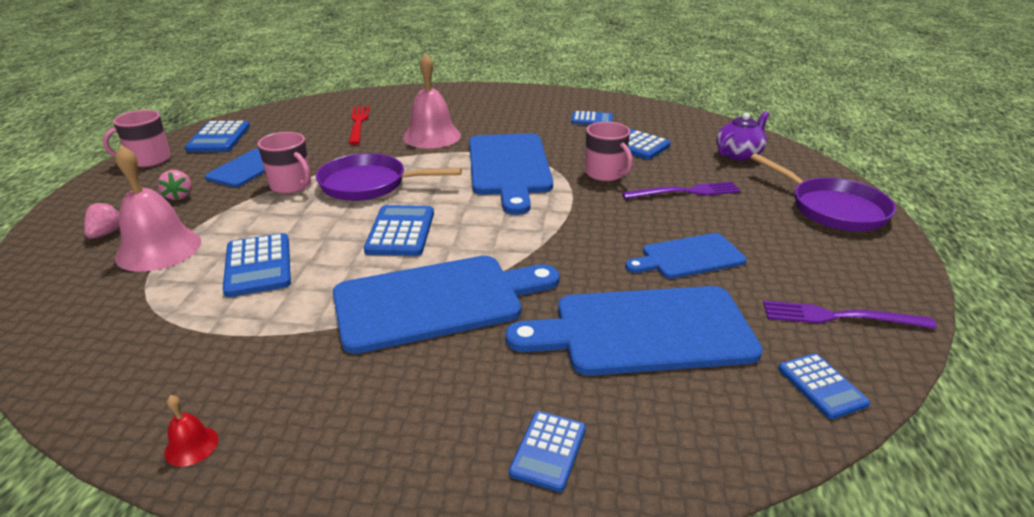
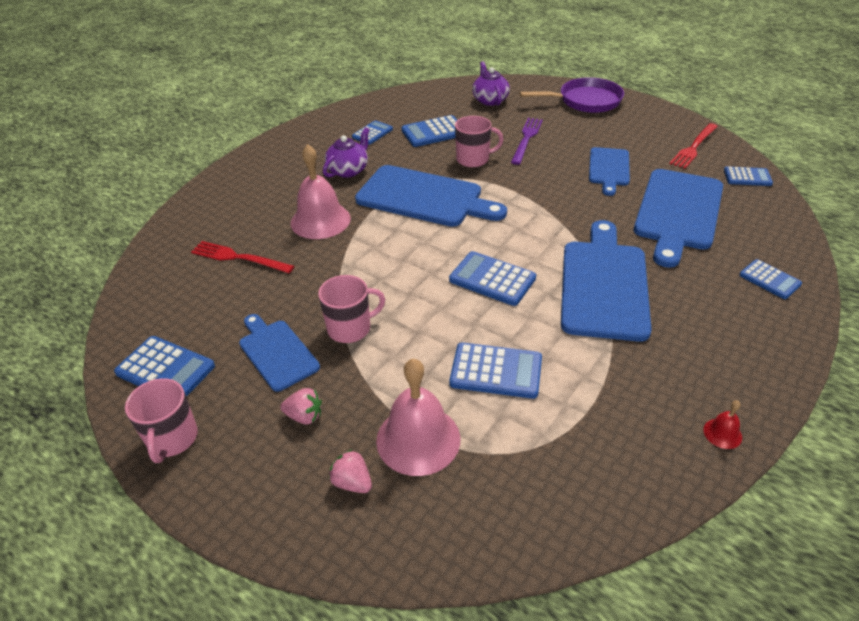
camera: 60 degrees left, 10 degrees up
(369, 184) = (390, 279): purple pan -> none
(519, 126) = (348, 170): none -> purple teapot
(840, 317) = (694, 147): purple fork -> red fork

